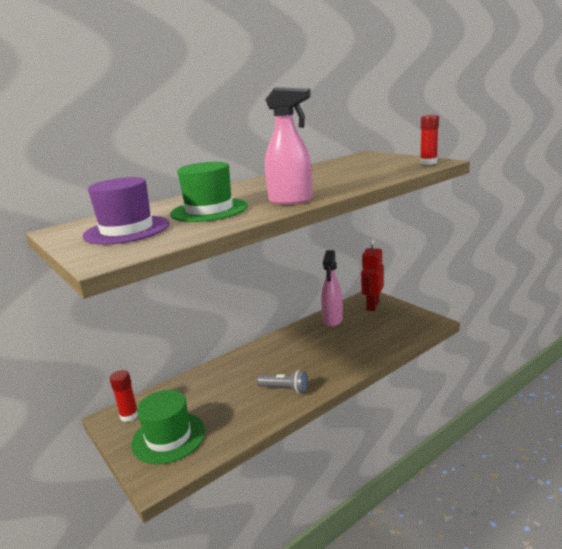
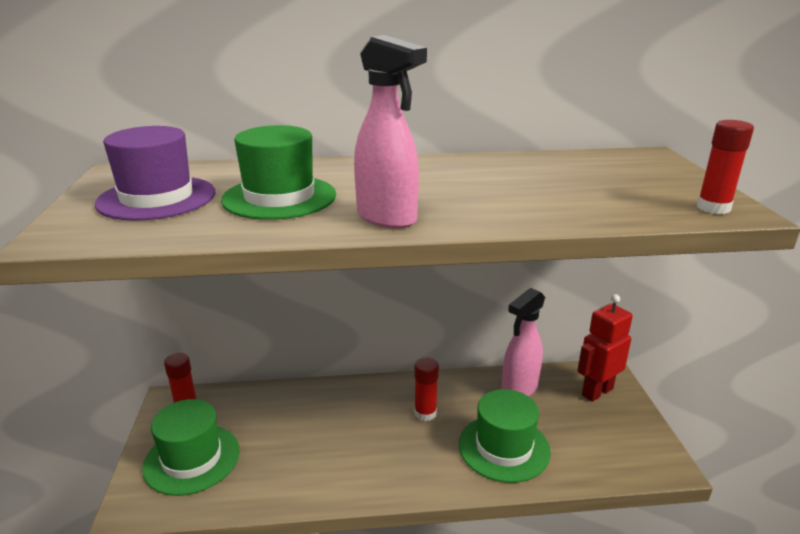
camera: 30 degrees right, 5 degrees up
(285, 389) = (363, 464): grey flashlight -> none
(293, 351) = (425, 413): none -> red glue stick
(352, 348) = (504, 447): none -> green hat

